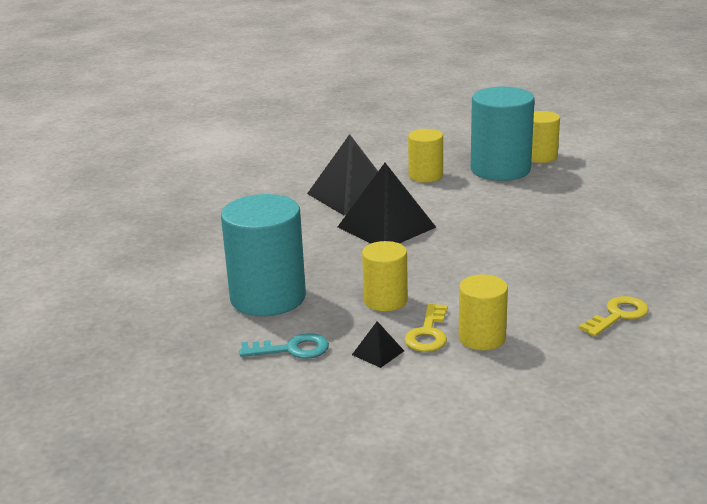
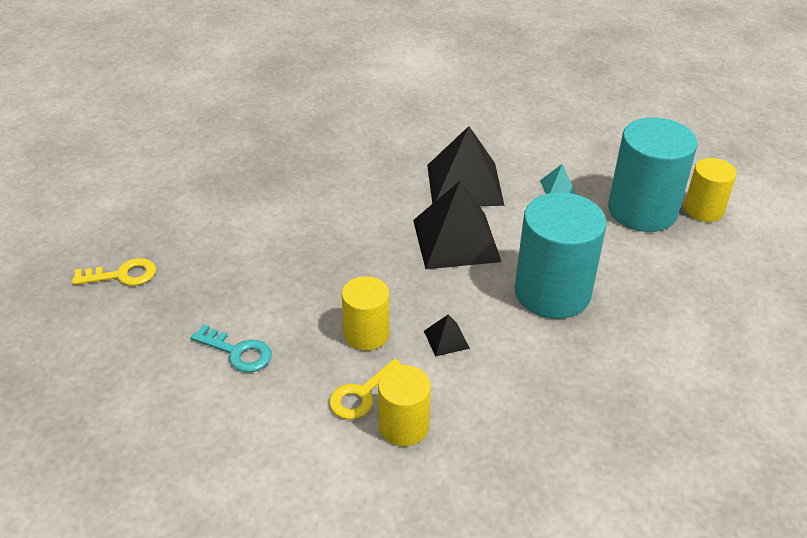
camera: 30 degrees right, 15 degrees up
(268, 297) = (276, 280): turquoise cylinder -> turquoise cylinder (552, 292)
(378, 352) = (299, 394): black pyramid -> black pyramid (446, 339)
(425, 176) = (558, 188): yellow cylinder -> turquoise pyramid
(618, 315) = (560, 469): yellow key -> yellow key (122, 275)

